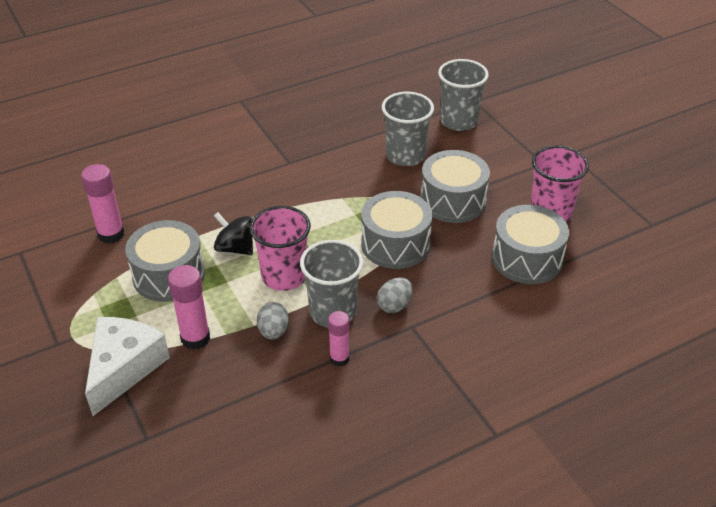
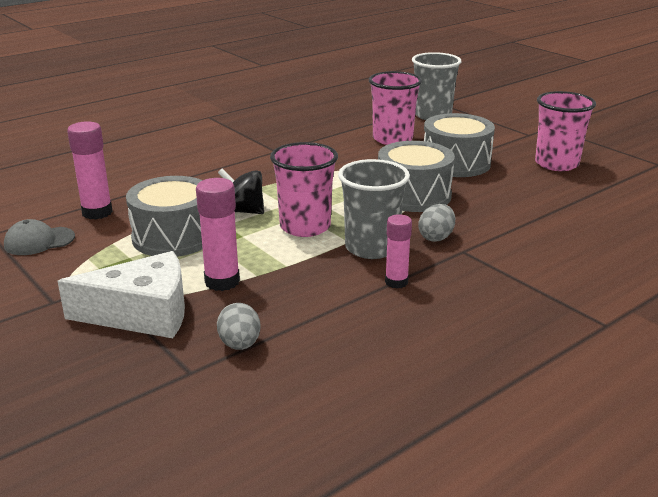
camera: 10 degrees left, 15 degrees down
(57, 267) = (39, 241): none -> grey cap
(124, 368) = (143, 314): white cheese -> white cheese turned 75 degrees clockwise
(273, 331) = (311, 268): grey egg -> grey egg (240, 344)
(405, 156) = (392, 139): grey cup -> pink cup
(527, 259) = (553, 194): grey drum -> none

